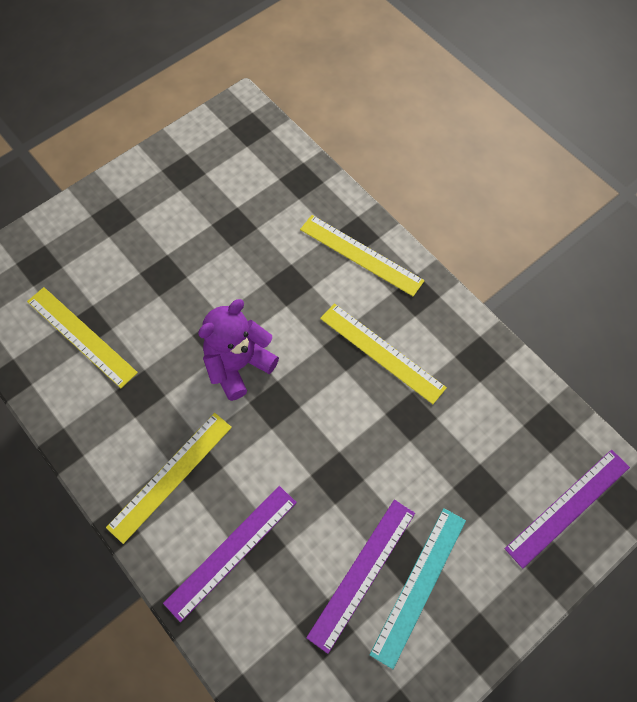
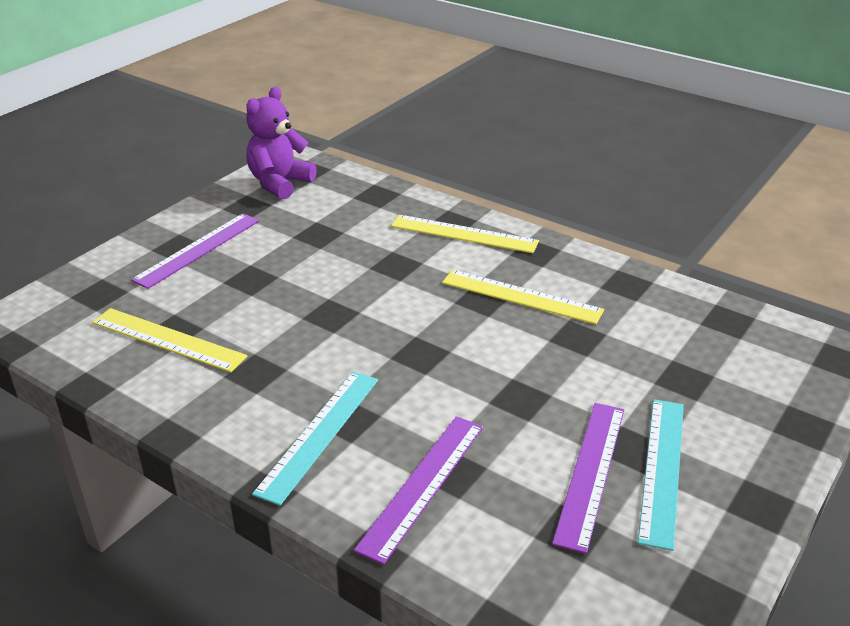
camera: 15 degrees left, 30 degrees down
(170, 476) = (319, 434): yellow ruler -> turquoise ruler
(238, 365) = (365, 331): purple teddy bear -> purple teddy bear (279, 183)
(568, 507) = (785, 375): purple ruler -> purple ruler (198, 249)

